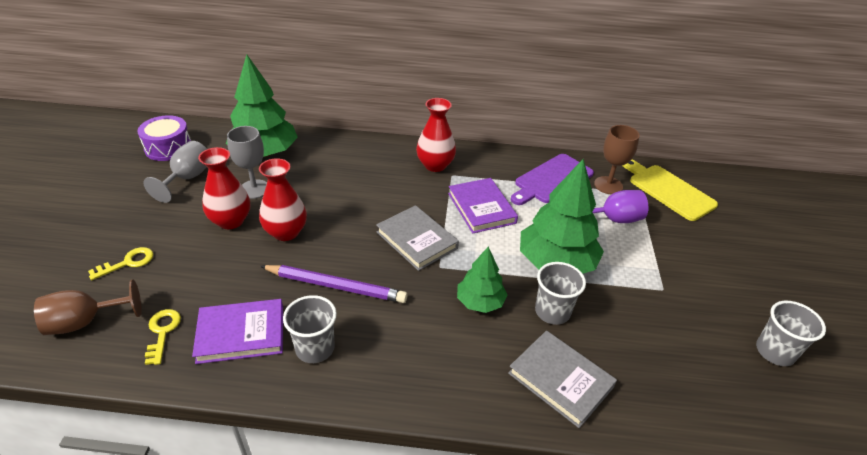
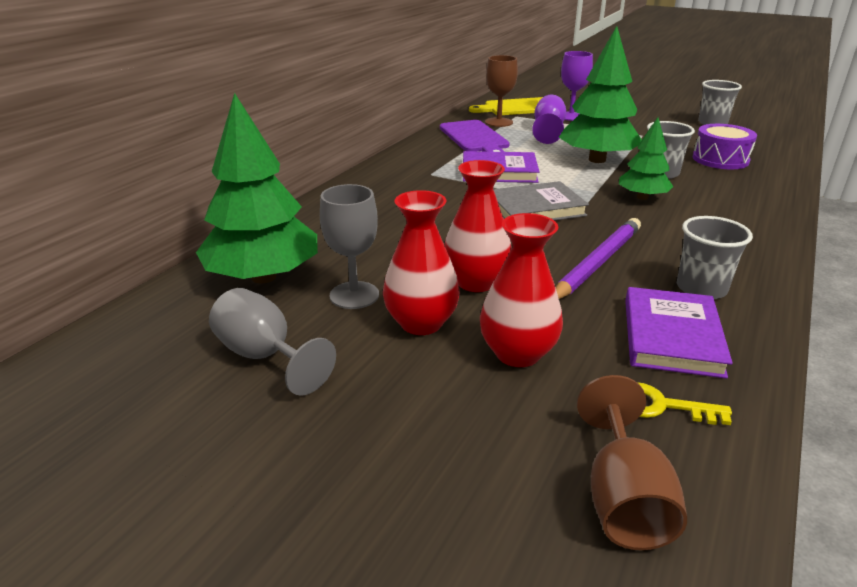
camera: 65 degrees left, 10 degrees down
(127, 263) = (475, 439): yellow key -> none
(168, 148) = (134, 372): purple drum -> purple drum (720, 159)
(435, 165) = (404, 178): red vase -> red vase (517, 353)
(560, 380) = (743, 186): grey book -> none
(675, 229) = (571, 116): none -> purple goblet

